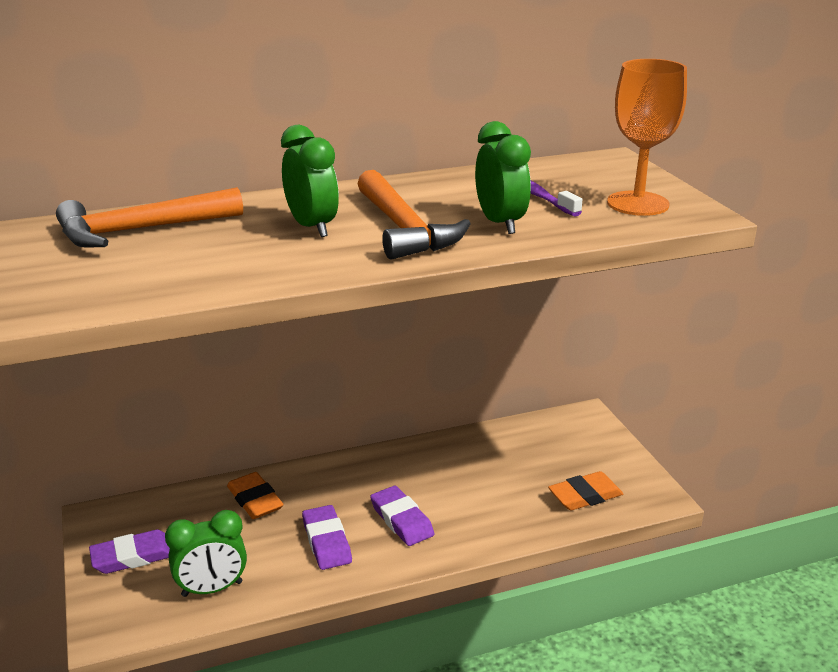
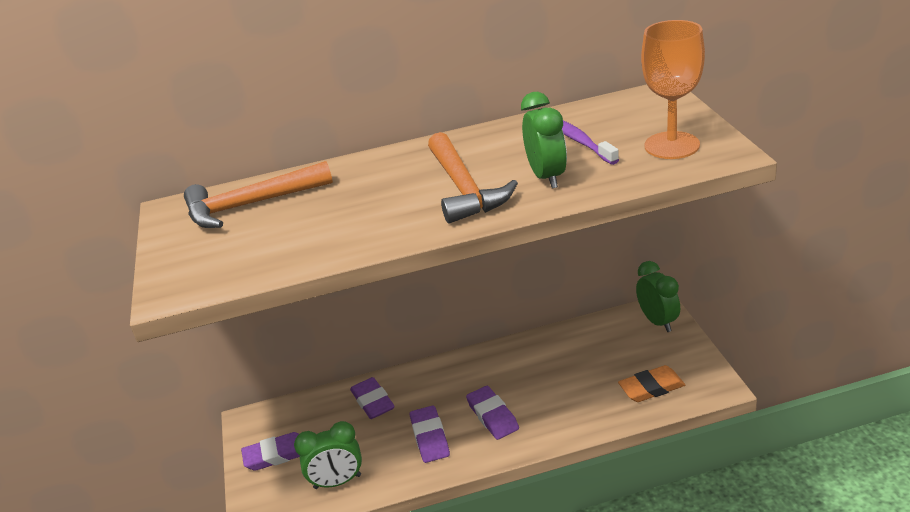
camera: 10 degrees right, 5 degrees up
(255, 500) = (373, 401): orange eraser -> purple eraser
(312, 227) = (388, 192): green clock -> green clock (658, 321)

